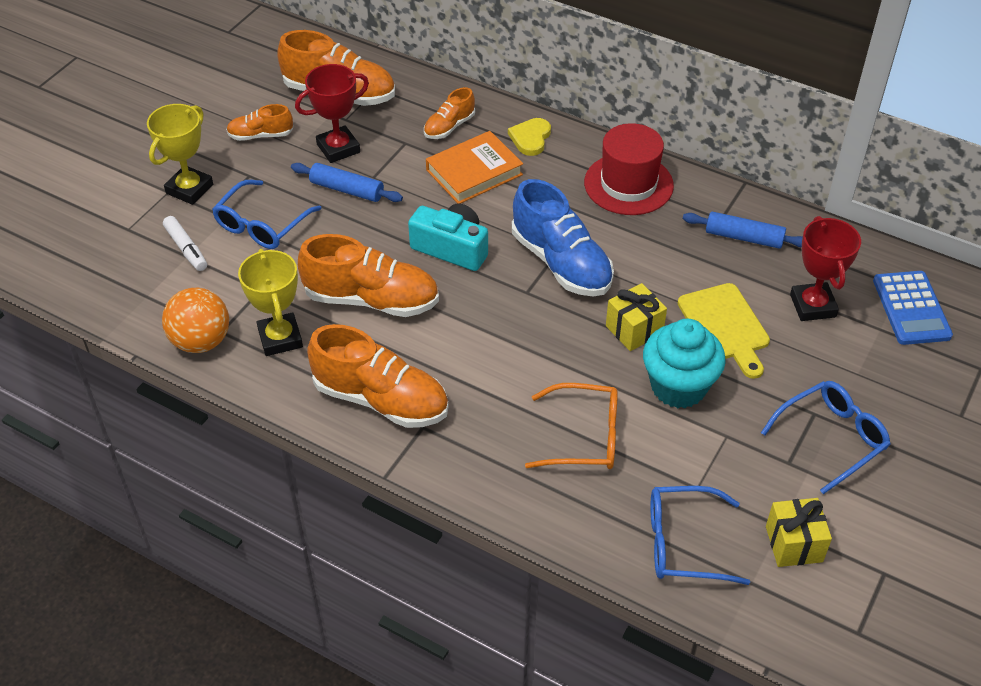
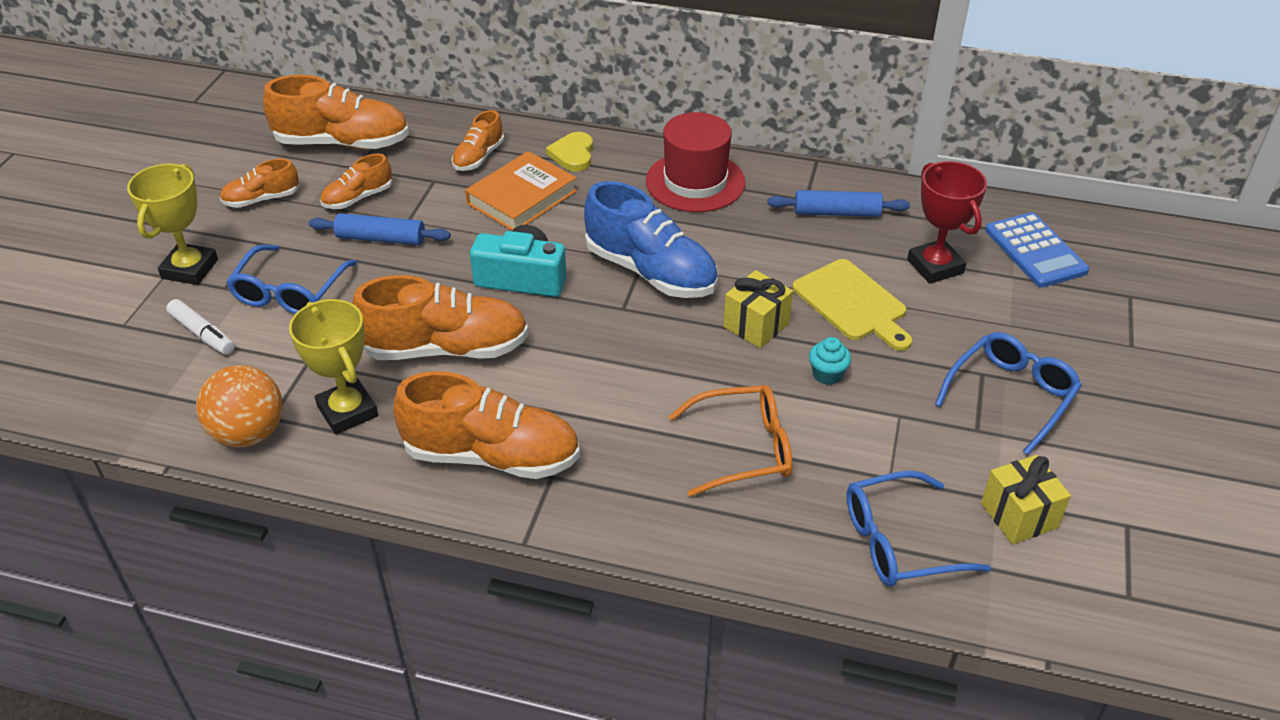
camera: 15 degrees left, 5 degrees down
(338, 148) = (358, 198): red trophy -> orange shoe
(678, 387) = (827, 374): turquoise cupcake -> turquoise cupcake, size x0.45

